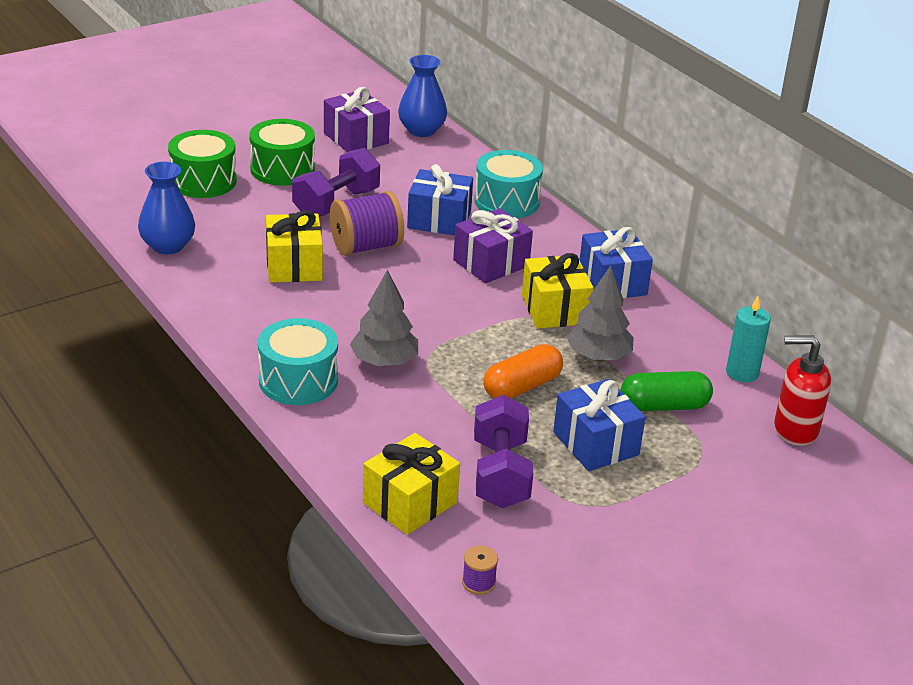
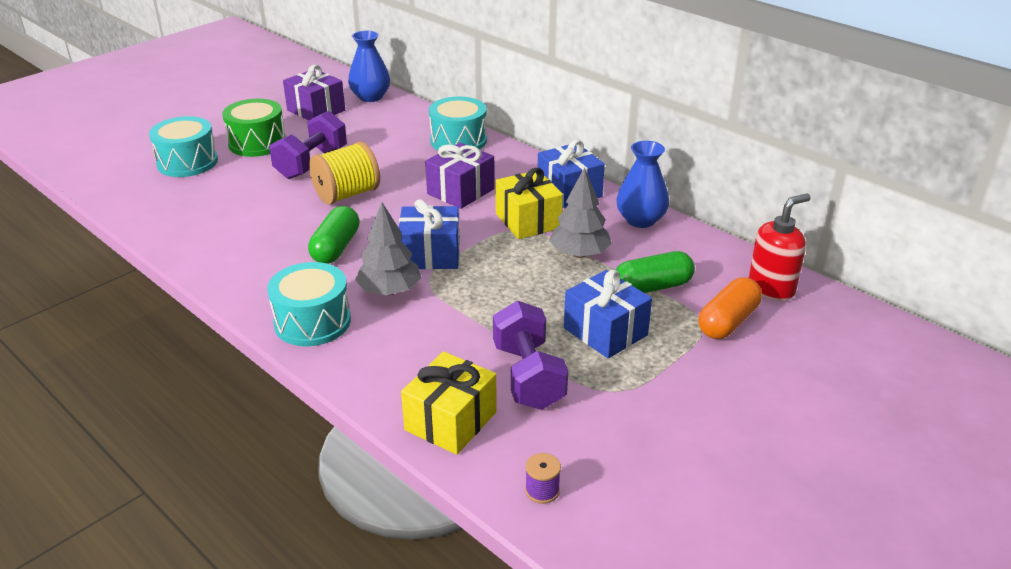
camera: 10 degrees left, 0 degrees up
(168, 246) = (163, 221): blue vase -> blue vase (640, 220)
(203, 181) = (187, 162): green drum -> turquoise drum
(294, 266) = (285, 220): yellow gift -> none
(340, 305) = (336, 248): none -> green capsule
(366, 247) = (347, 194): purple spool -> yellow spool
(439, 220) = (405, 163): blue gift -> blue gift (430, 255)
(522, 387) = (522, 292): orange capsule -> orange capsule (728, 322)
(742, 373) = (706, 247): turquoise candle -> none
(795, 430) = (771, 288): red soap dispenser -> red soap dispenser turned 150 degrees clockwise

